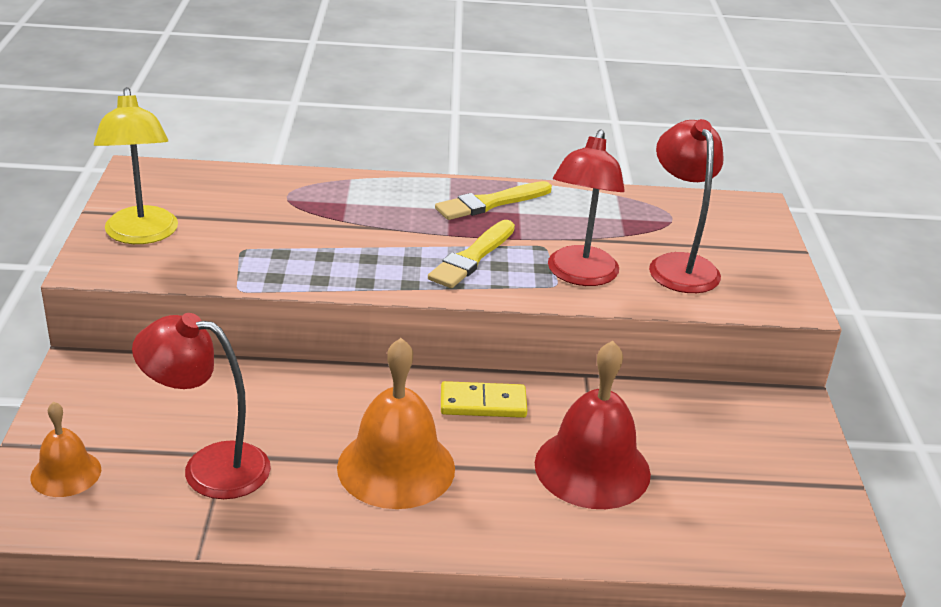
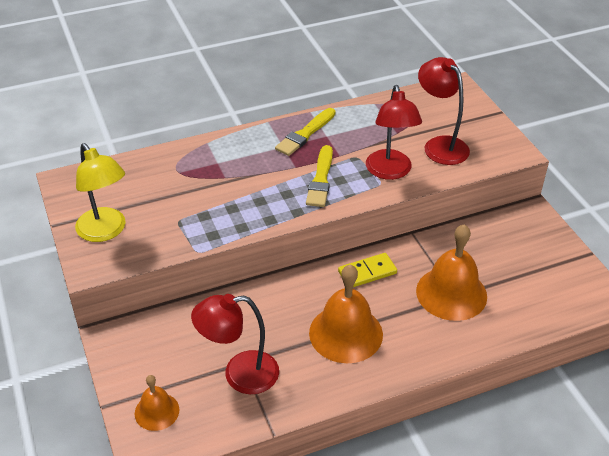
camera: 20 degrees left, 10 degrees up
(592, 468) = (451, 293): red bell -> orange bell

